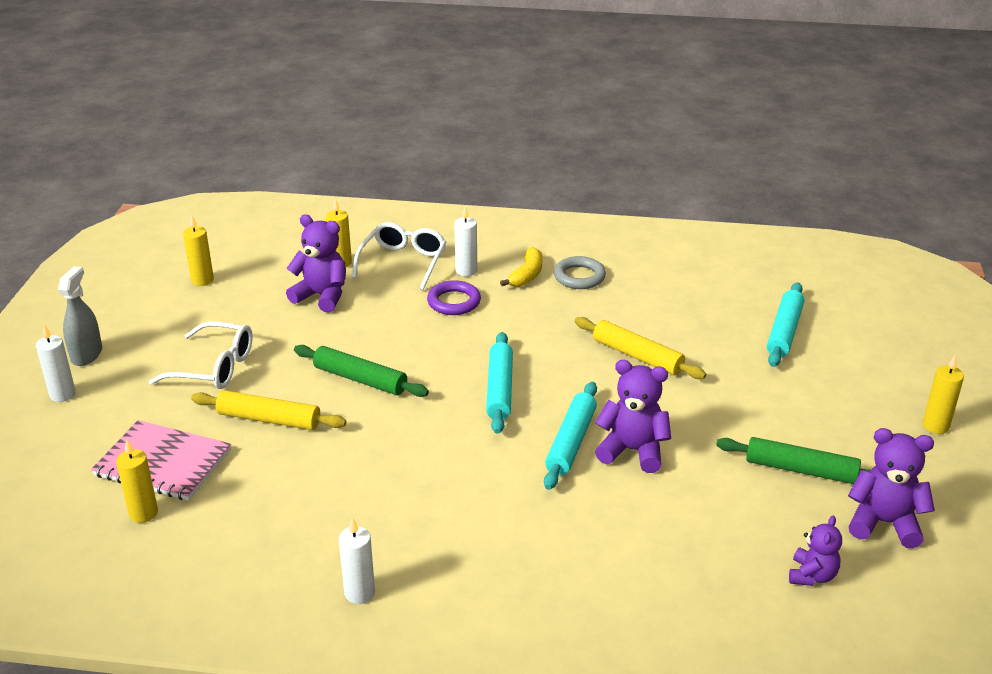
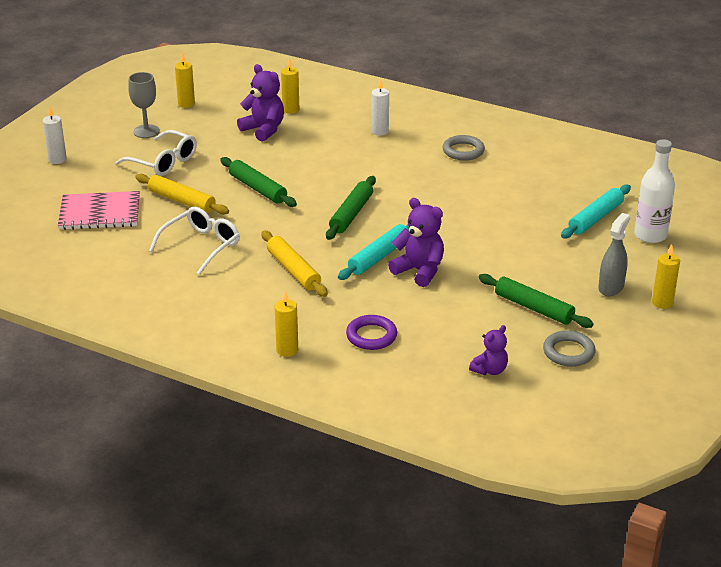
camera: 20 degrees right, 0 degrees up
(86, 354) = (84, 138): grey spray bottle -> grey spray bottle (611, 287)
(143, 513) = (73, 239): yellow candle -> yellow candle (287, 350)
(163, 463) = (100, 213): pink notebook -> pink notebook turned 45 degrees counterclockwise
(168, 328) = (146, 131): none -> grey goblet
(359, 593) = (181, 311): white candle -> none
(402, 263) = (336, 118): white glasses -> white glasses (200, 246)
(454, 302) = (356, 151): purple ring -> purple ring (371, 336)
(500, 389) = (351, 214): turquoise rolling pin -> green rolling pin
(527, 275) = (423, 143): yellow banana -> none
(637, 356) = (468, 212): yellow rolling pin -> yellow rolling pin (293, 270)
(858, 340) = (650, 235): none -> white bottle
(884, 523) = (568, 352): purple teddy bear -> grey ring

